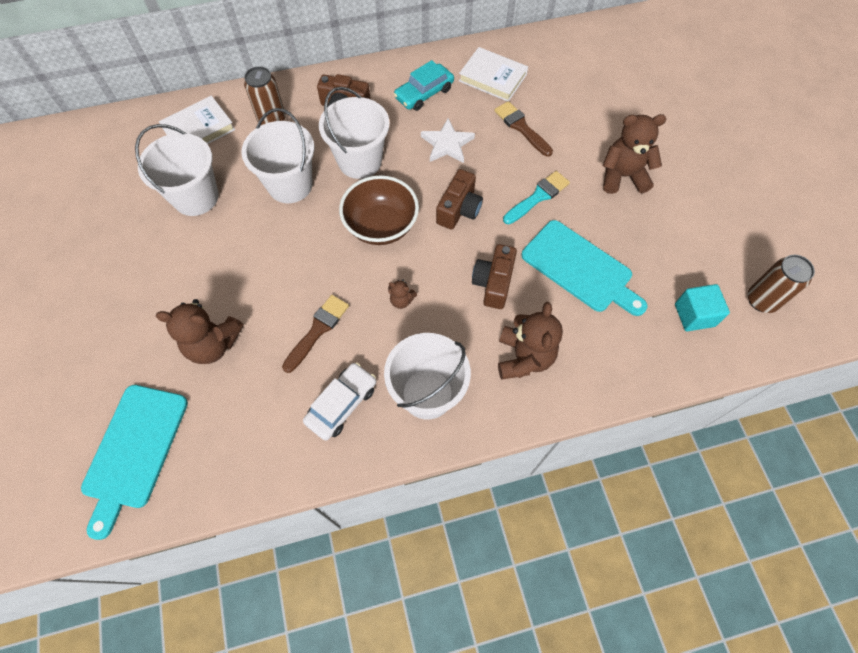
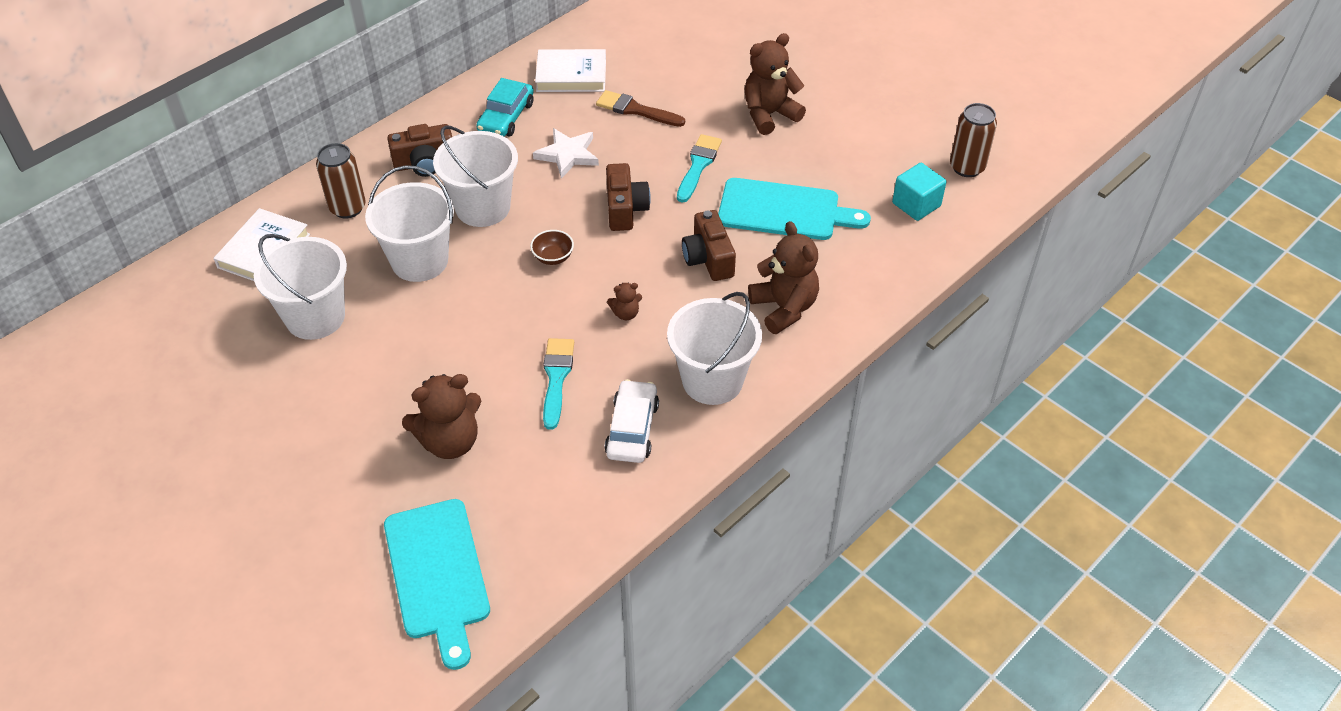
camera: 30 degrees left, 15 degrees down
(317, 330) = (556, 378): brown brush -> turquoise brush
(381, 226) = (553, 257): brown bowl -> brown bowl, size x0.46

